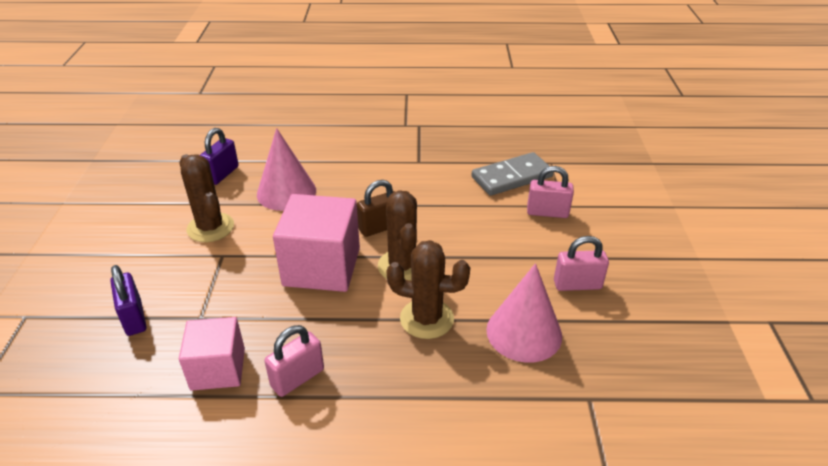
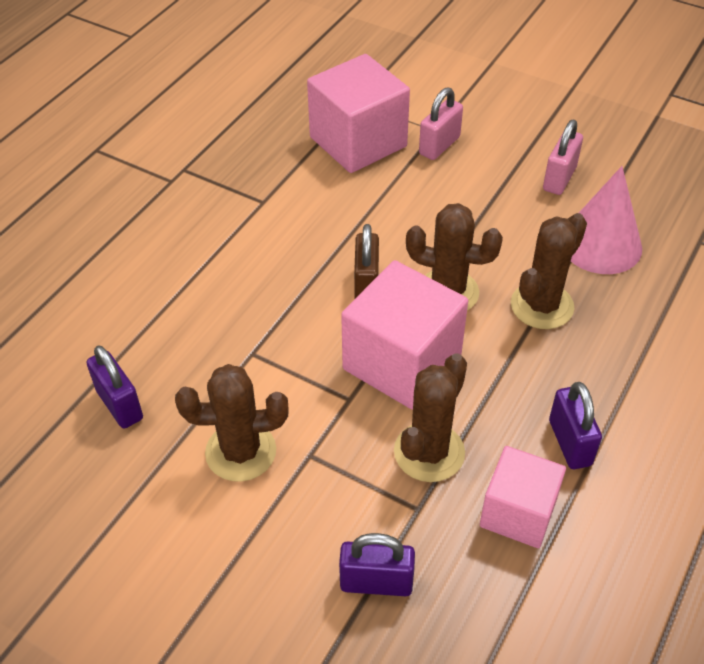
camera: 60 degrees left, 10 degrees up
(250, 306) = (429, 452): none -> brown cactus
(286, 192) = (223, 347): pink cone -> none
(297, 378) = (569, 443): pink padlock -> purple padlock
(512, 177) = (358, 142): grey domino -> pink cube

